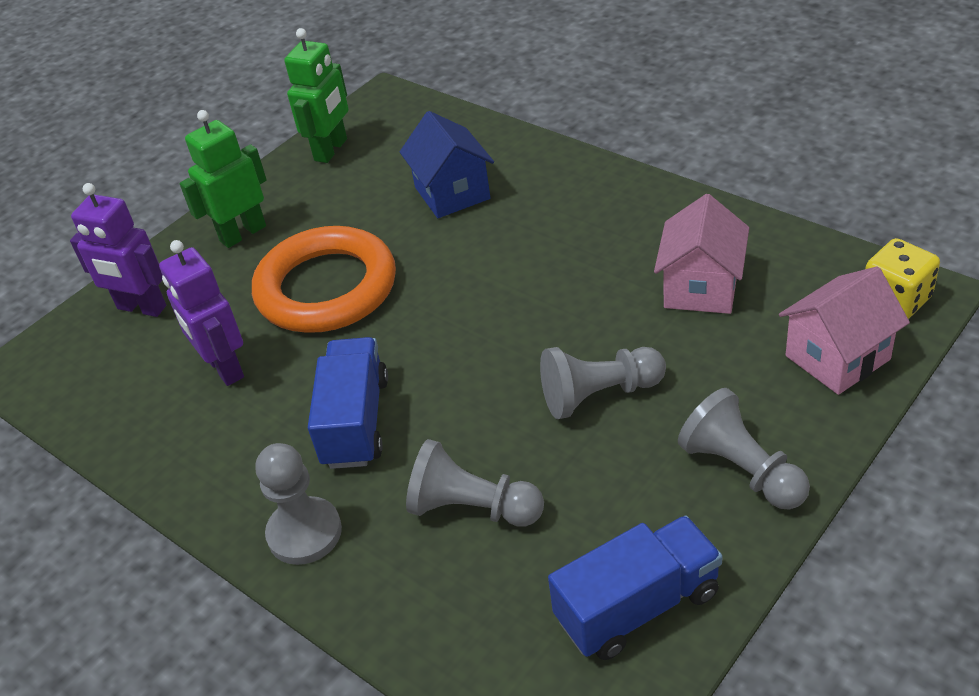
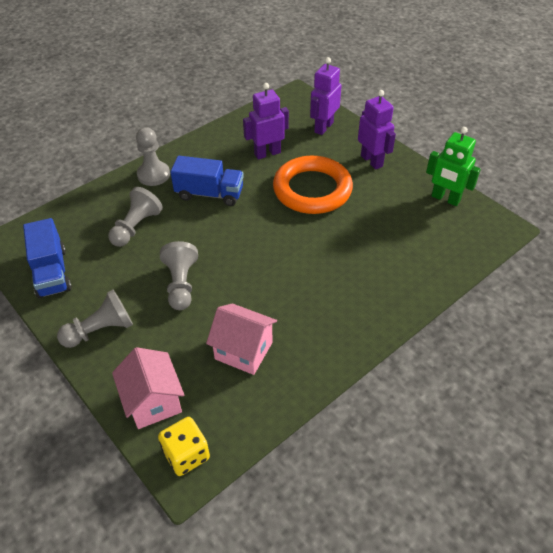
camera: 95 degrees right, 5 degrees up
(243, 233) = (372, 161): green robot -> purple robot
(452, 193) = (382, 248): blue house -> none

